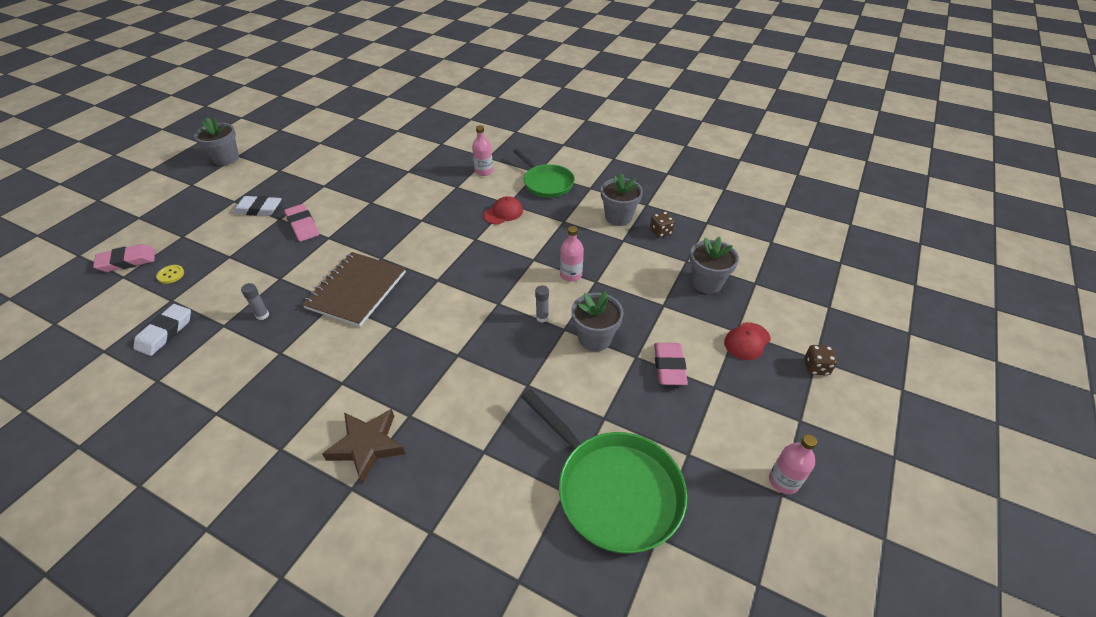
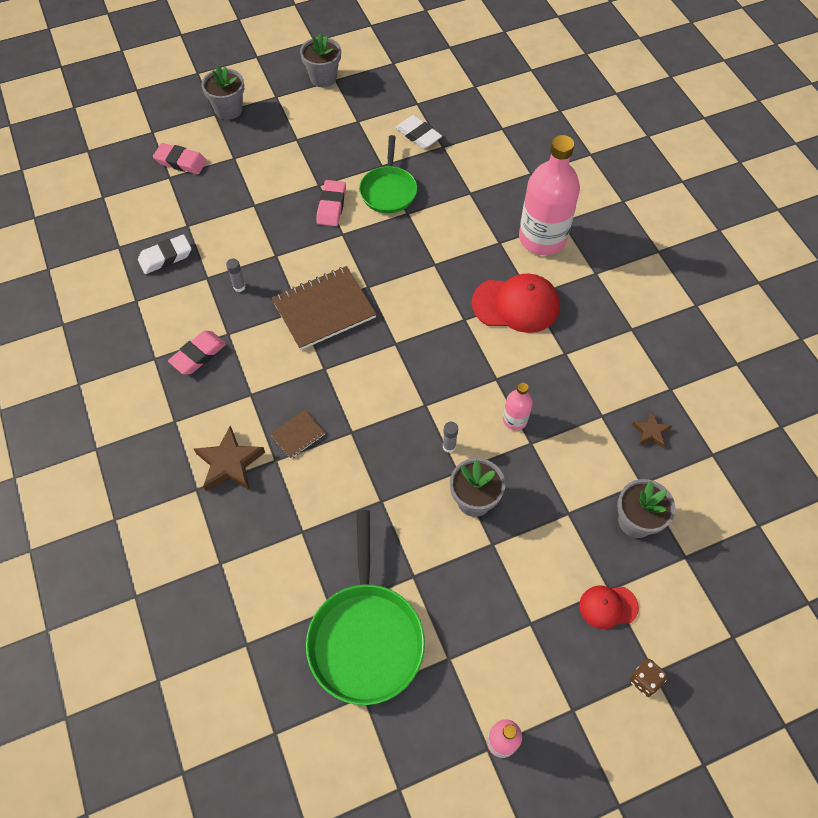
camera: 40 degrees right, 15 degrees up
(171, 275) = (202, 198): yellow button -> none
(259, 209) = (310, 162): white eraser -> white eraser (418, 135)
(413, 385) = (298, 435): none -> brown notebook
(484, 171) = (542, 238): pink bottle -> pink bottle, size x2.16
(503, 213) = (516, 305): red cap -> red cap, size x1.80
(546, 183) = (592, 294): green pan -> green pan (388, 190)
(618, 217) = (625, 385): grey flower pot -> grey flower pot (229, 109)
(660, 232) = (650, 432): brown dice -> brown star
(669, 366) = (511, 575): pink eraser -> pink eraser (198, 355)

